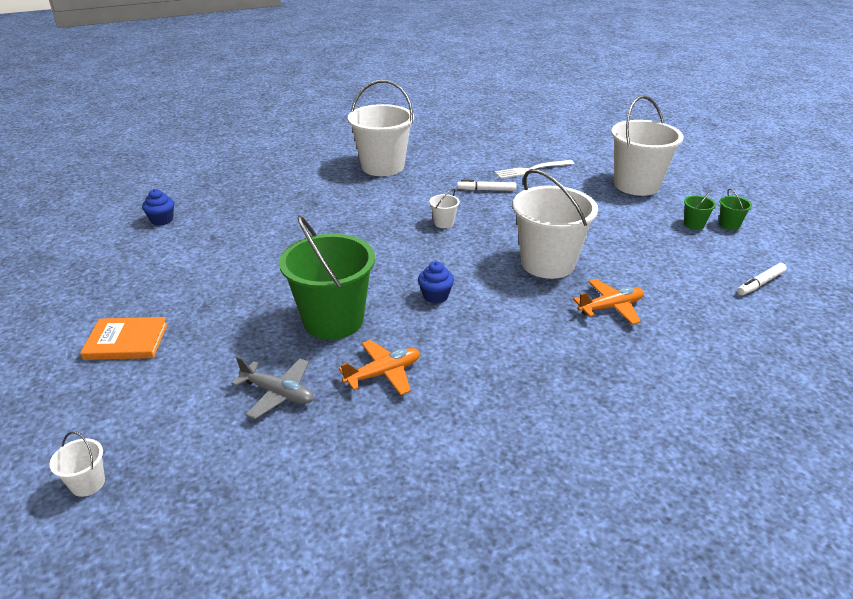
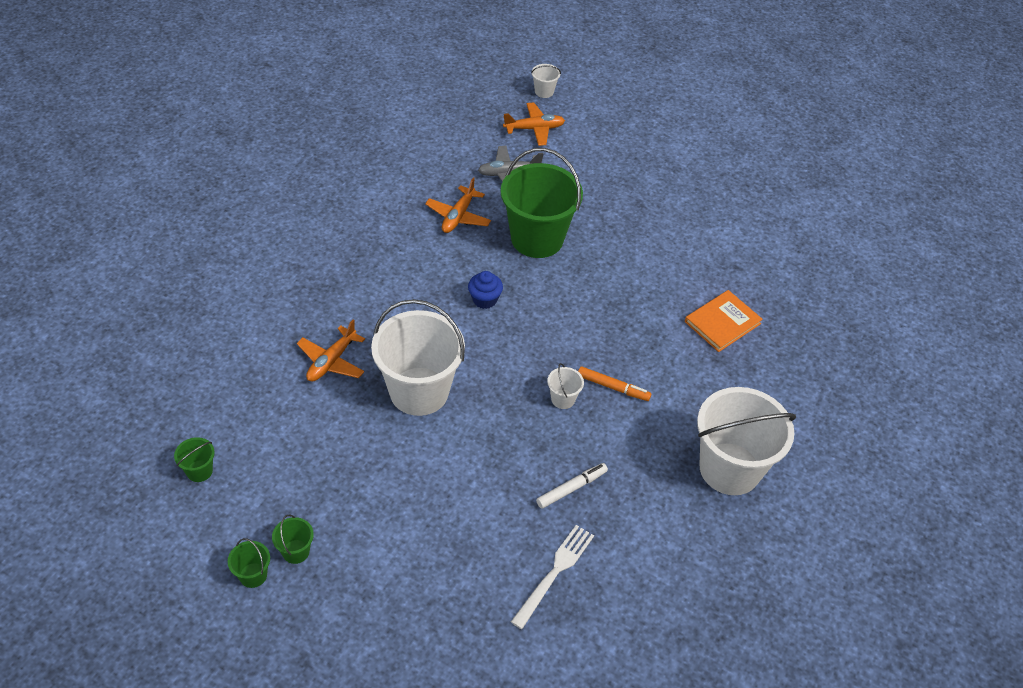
camera: 140 degrees right, 15 degrees up
(126, 341) = (648, 158): orange book -> orange book (722, 322)
(162, 220) = (807, 262): blue cupcake -> none
(178, 434) = (534, 129): none -> orange plane
(402, 216) = (613, 387): none -> orange marker
(636, 185) = (400, 613): white bucket -> none
(760, 283) = (199, 471): white marker -> green bucket

